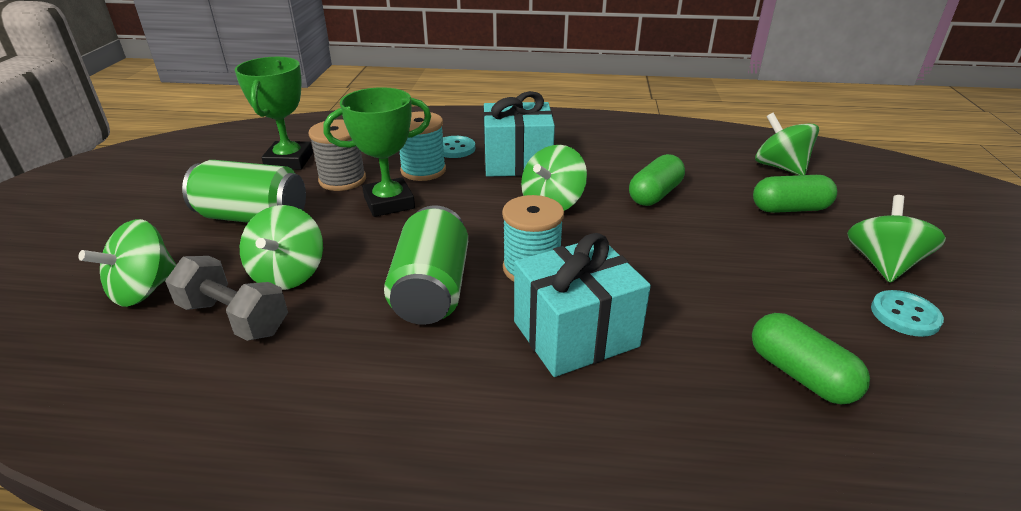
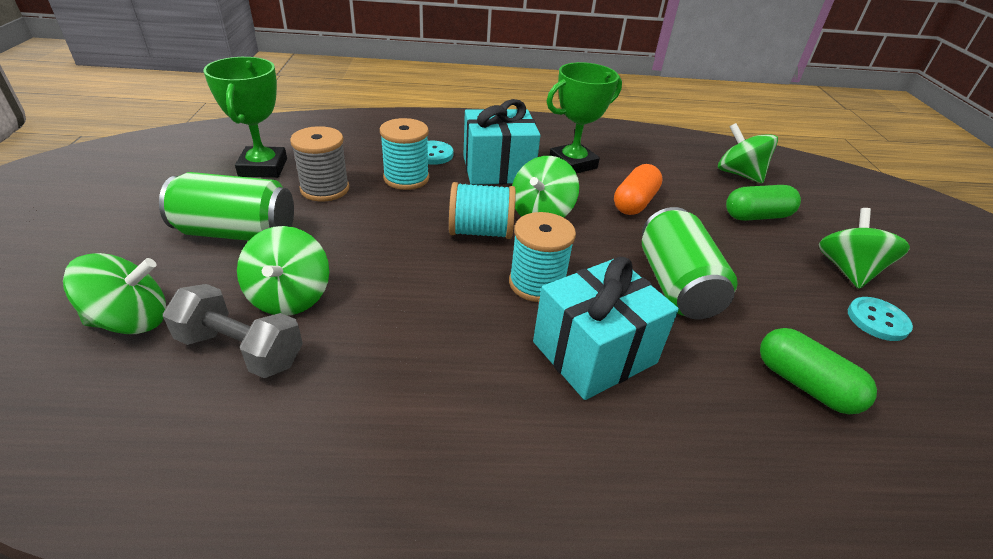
camera: 10 degrees left, 5 degrees up
(144, 290) = (131, 320): green spinning top -> green spinning top turned 135 degrees counterclockwise
(389, 203) = (379, 214): green trophy -> green trophy (573, 164)
(431, 290) = (443, 310): green can -> green can (676, 285)
(486, 220) = (480, 232): none -> turquoise spool
(655, 194) = (634, 203): green capsule -> orange capsule

